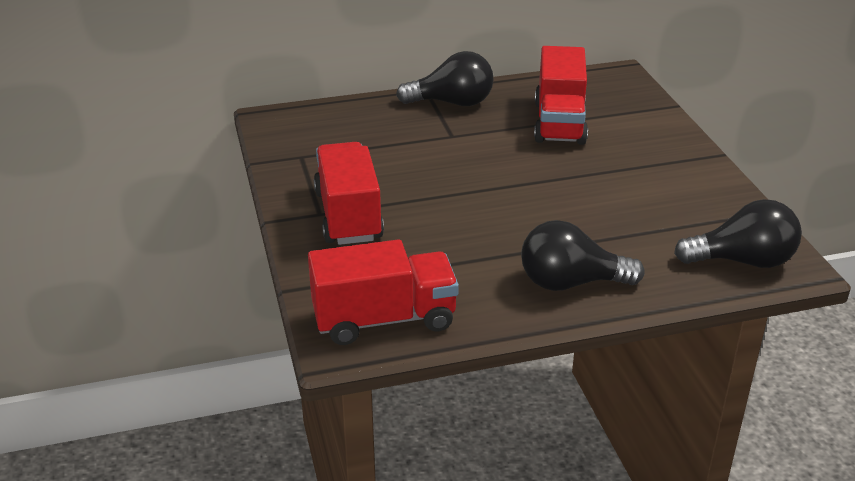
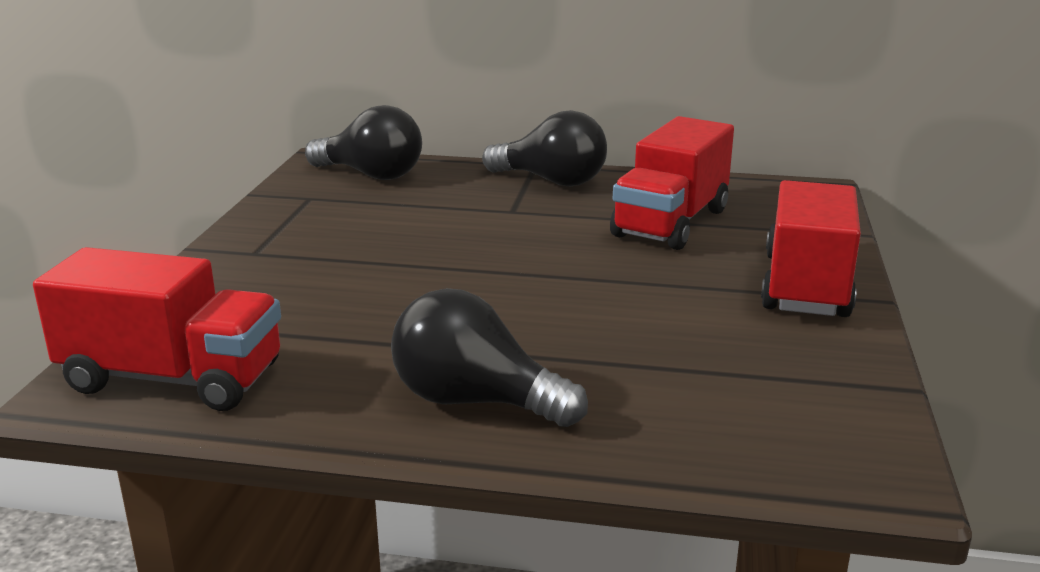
camera: 25 degrees right, 10 degrees down
(348, 215) = (283, 261): red truck -> red truck (806, 285)
(742, 261) = (787, 442): black light bulb -> black light bulb (371, 175)

